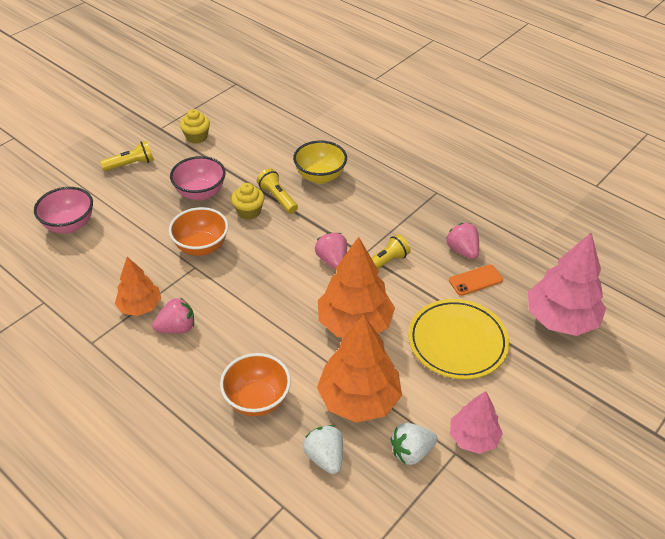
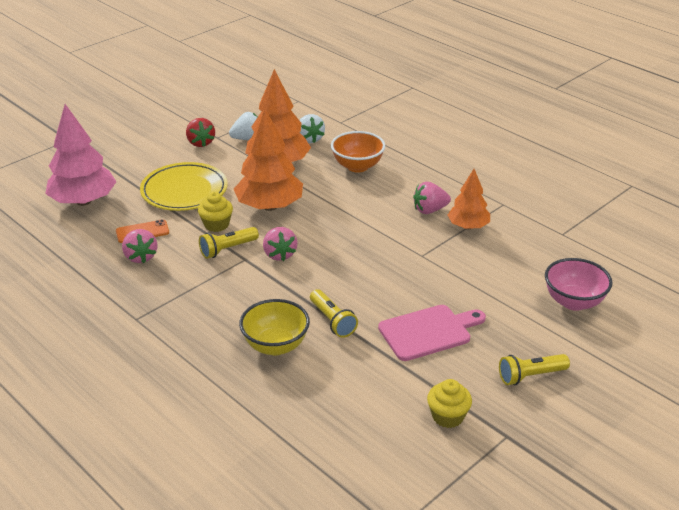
camera: 175 degrees left, 10 degrees down
(200, 193) = (428, 332): pink bowl -> pink cutting board
(201, 247) = (418, 273): orange bowl -> none
(249, 211) = (367, 307): yellow cupcake -> yellow cupcake (216, 225)
(473, 437) = (200, 143): pink tree -> red strawberry

